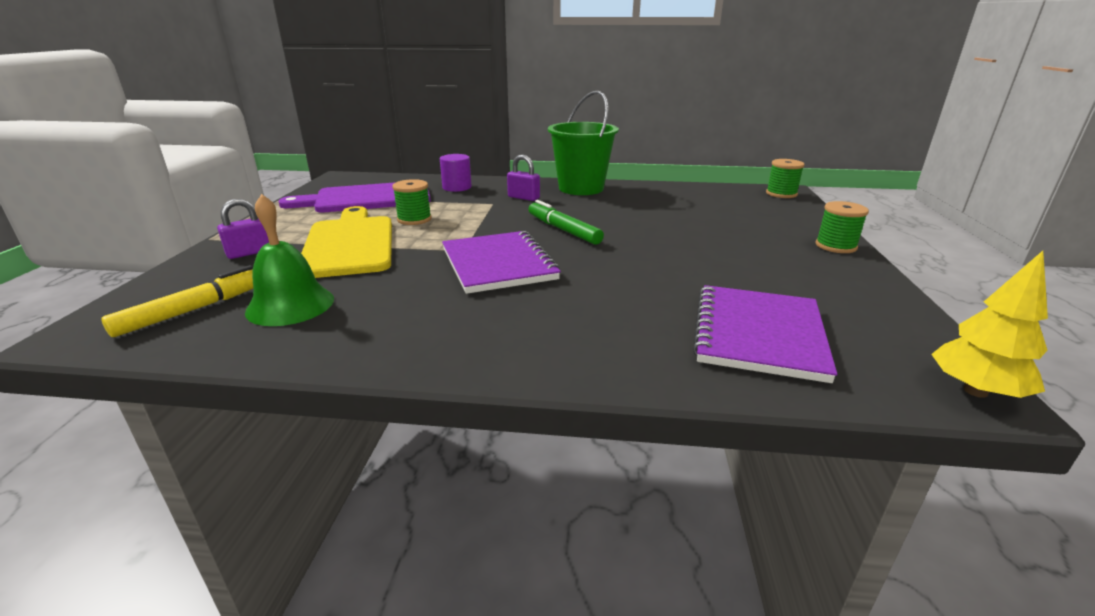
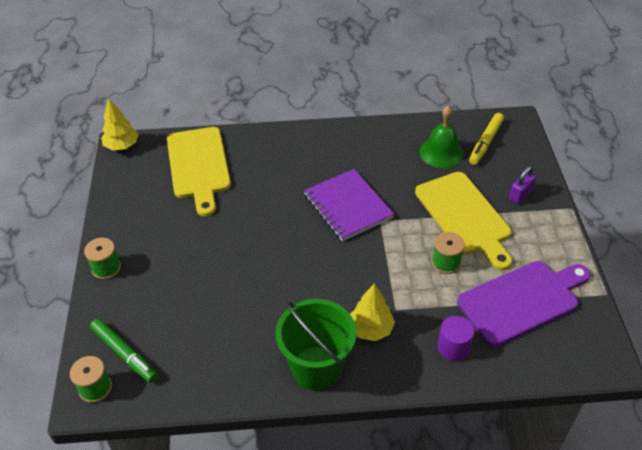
camera: 170 degrees right, 20 degrees up
(523, 197) = (370, 329): purple padlock -> yellow tree
(563, 230) = (316, 262): green marker -> green marker (124, 354)
(758, 334) = (199, 166): purple notebook -> yellow cutting board

